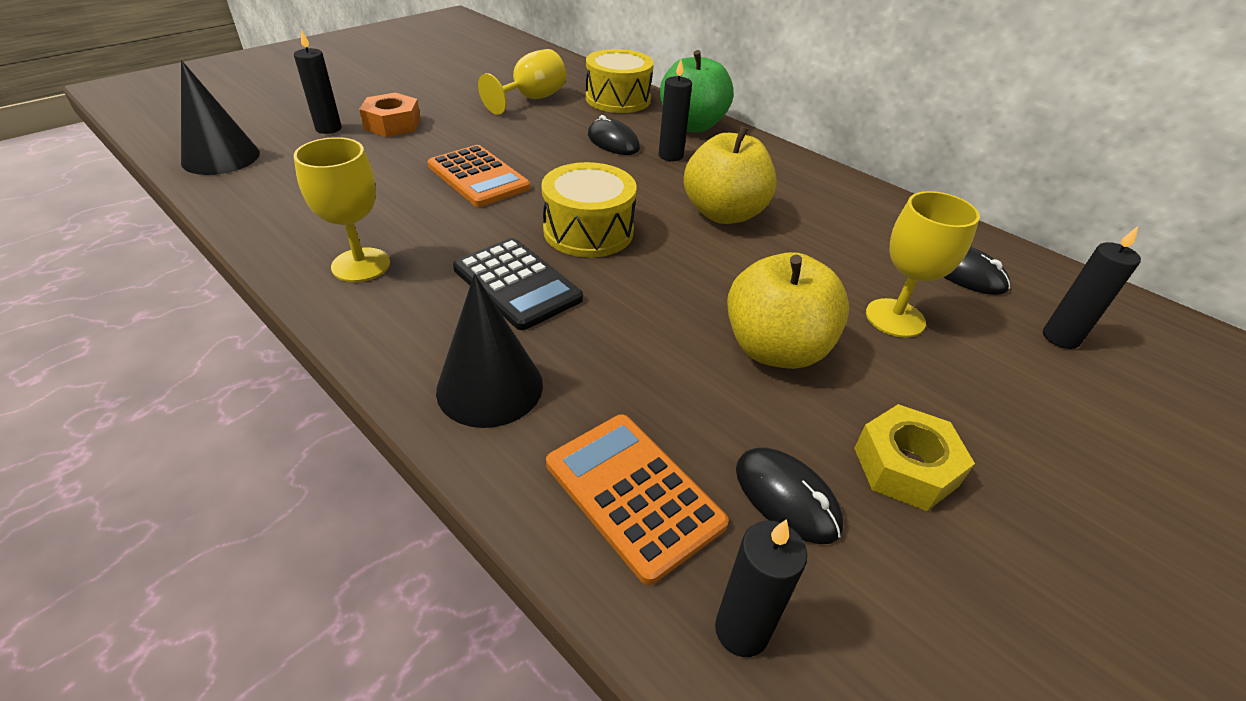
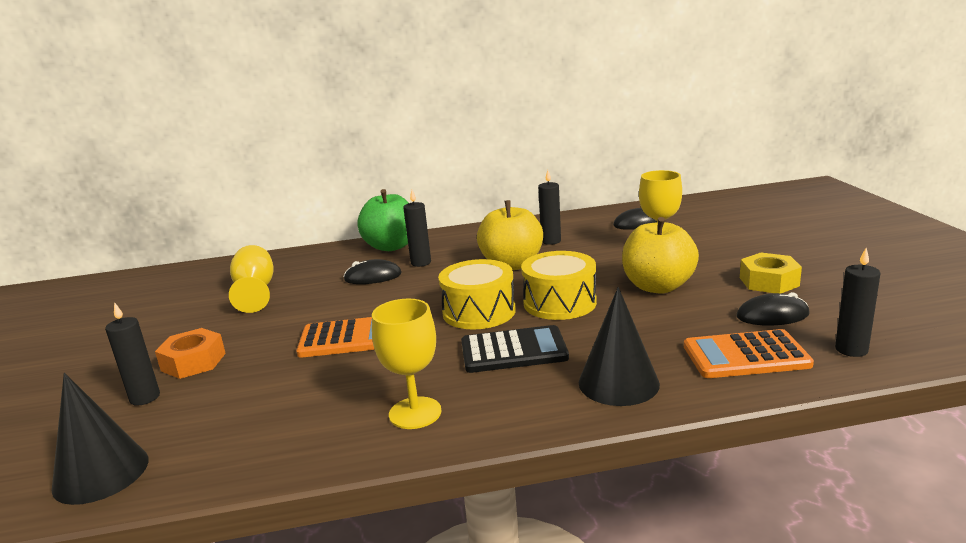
camera: 50 degrees left, 20 degrees down
(618, 99) = (312, 260): yellow drum -> yellow drum (560, 303)
(1060, 338) = (706, 221): black candle -> black candle (551, 241)

